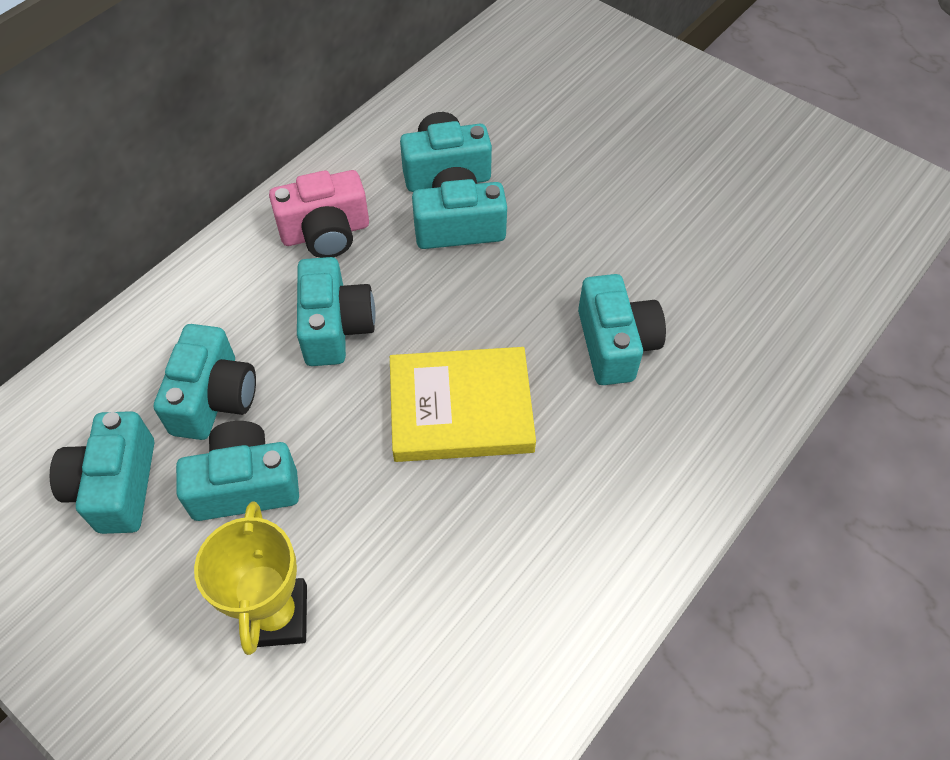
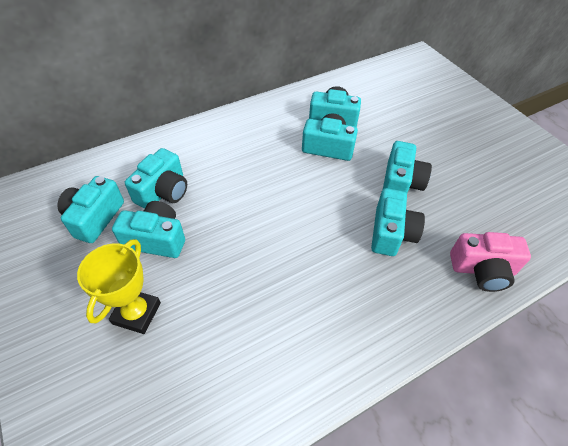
camera: 20 degrees right, 5 degrees down
(325, 233) = (257, 131): pink camera -> pink camera (482, 270)
(335, 327) = (241, 176): turquoise camera -> turquoise camera (401, 183)
(461, 408) = (288, 238): yellow book -> none

